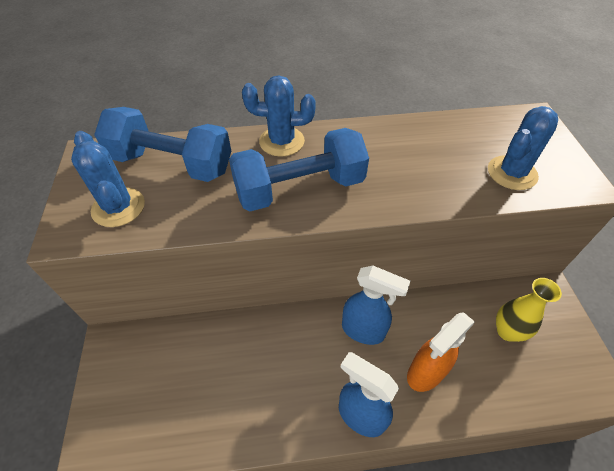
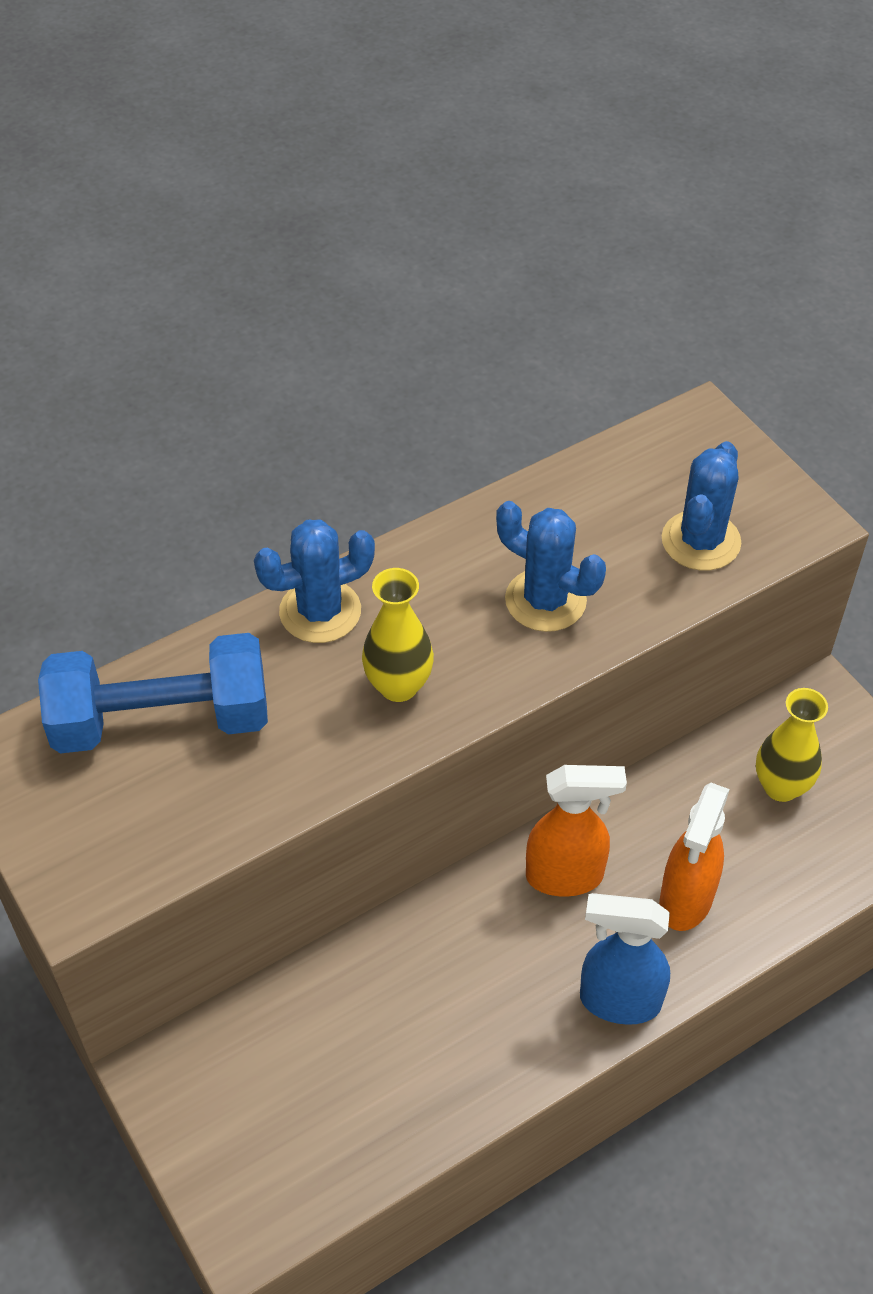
camera: 25 degrees left, 0 degrees up
(118, 207) = (130, 827): blue cactus -> blue cactus (545, 600)
(299, 188) = (398, 686): blue dumbbell -> yellow vase
(363, 331) = (565, 876): blue spray bottle -> orange spray bottle

